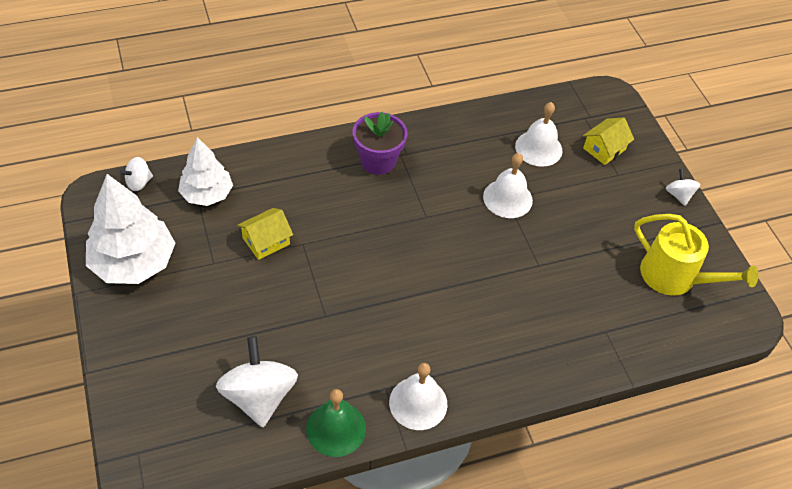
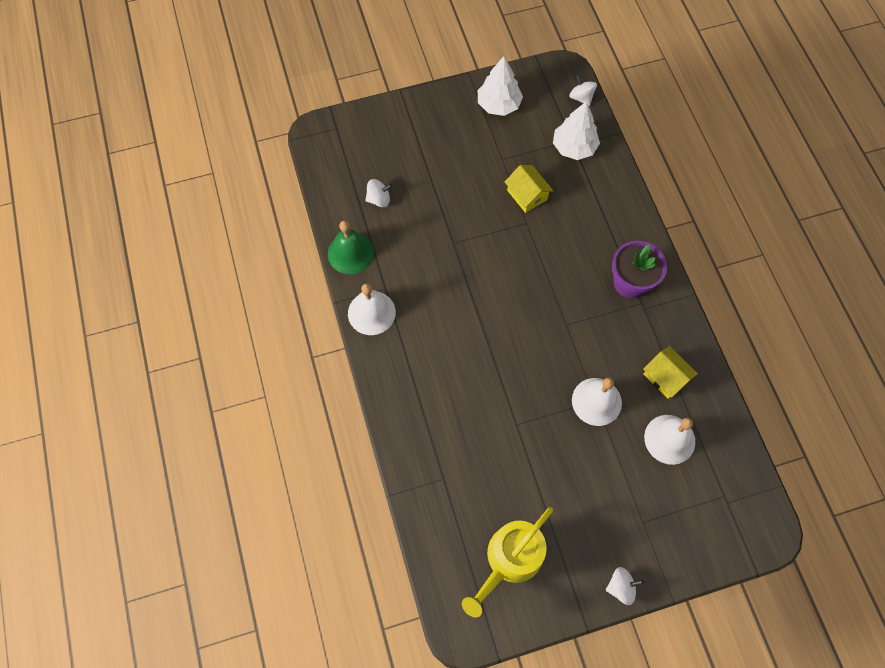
camera: 95 degrees right, 15 degrees up
(133, 262) = (498, 104): white tree -> white tree, size x0.65
(259, 396) = (379, 199): white spinning top -> white spinning top, size x0.50
(604, 149) = (679, 511): yellow house -> yellow house (665, 377)

